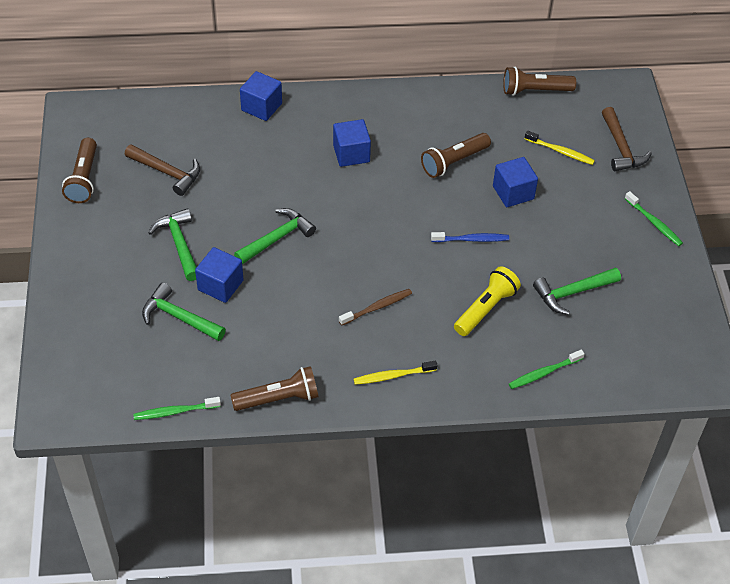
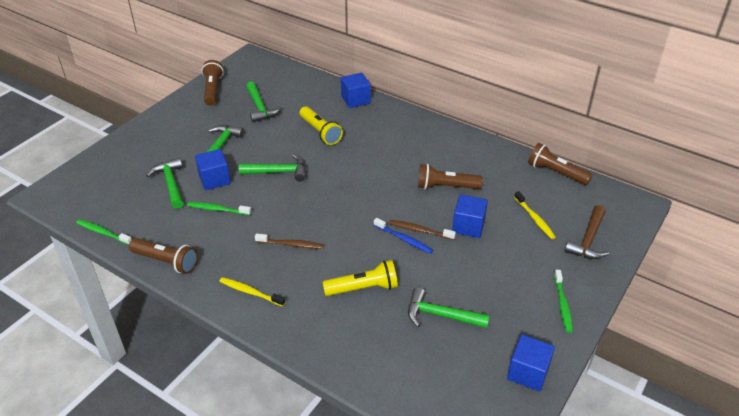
camera: 40 degrees right, 10 degrees down
(83, 179) = (213, 90): brown flashlight -> brown flashlight turned 135 degrees clockwise
(167, 172) = (260, 107): brown hammer -> green hammer
(267, 167) = (320, 132): none -> yellow flashlight
(351, 154) = (381, 149): blue cube -> blue cube (528, 372)
(476, 222) = (419, 230): none -> brown toothbrush
(544, 373) = (356, 357): green toothbrush -> green toothbrush (217, 209)

